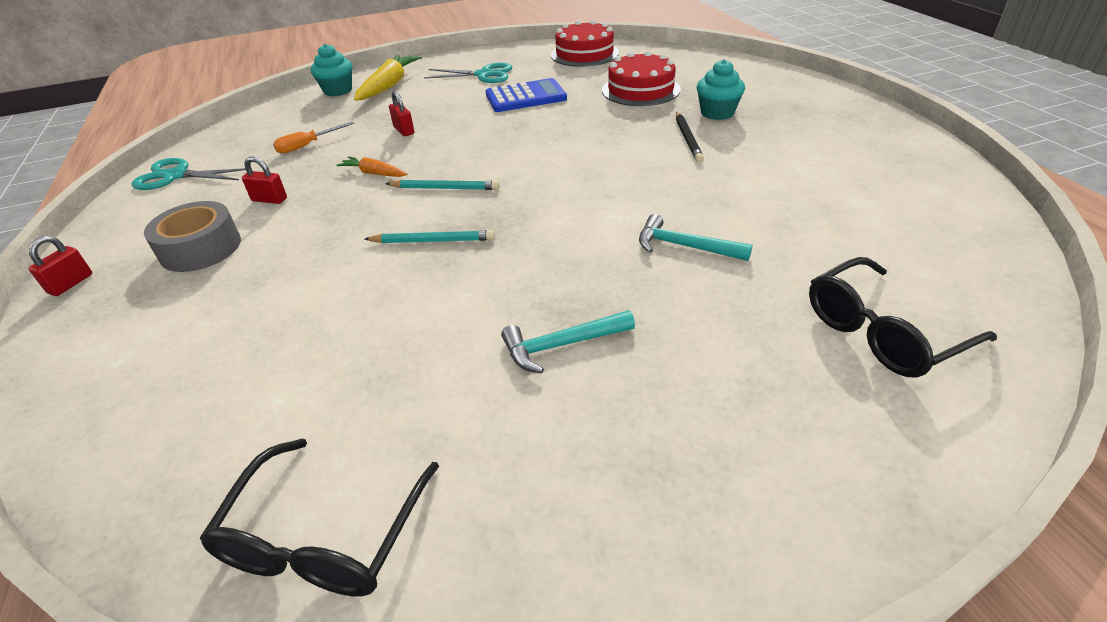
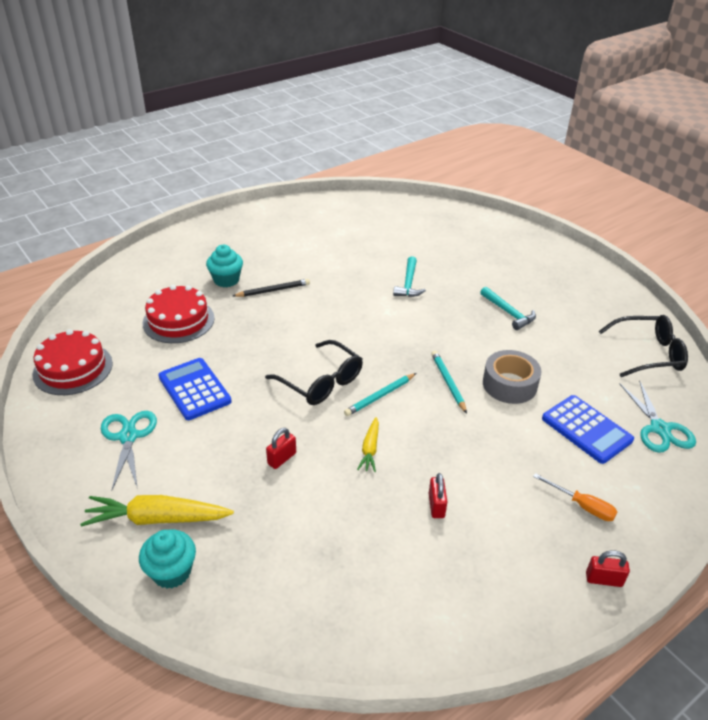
camera: 110 degrees left, 0 degrees up
(176, 176) = (425, 623): turquoise scissors -> turquoise scissors (659, 429)
(200, 248) = (519, 514): grey tape -> grey tape (509, 384)
(245, 348) = (586, 429): none -> blue calculator
(307, 145) = (329, 528): orange screwdriver -> orange screwdriver (582, 506)
(374, 173) = (370, 449): orange carrot -> yellow carrot
(445, 188) = (380, 396): turquoise pencil -> turquoise pencil turned 120 degrees counterclockwise
(882, 332) = (448, 232): black glasses -> black glasses (321, 382)

